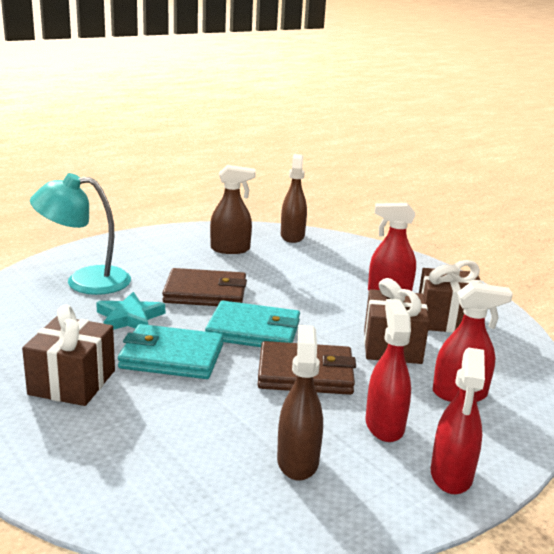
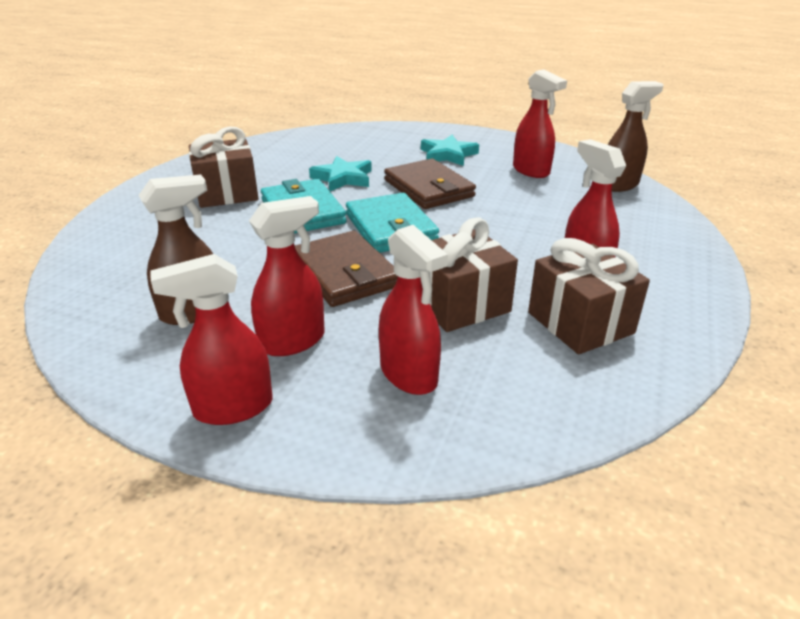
camera: 60 degrees right, 10 degrees up
(85, 281) = (377, 146): turquoise lamp -> none
(153, 263) = (448, 155): none -> turquoise star
(230, 249) = (531, 171): brown spray bottle -> red spray bottle

